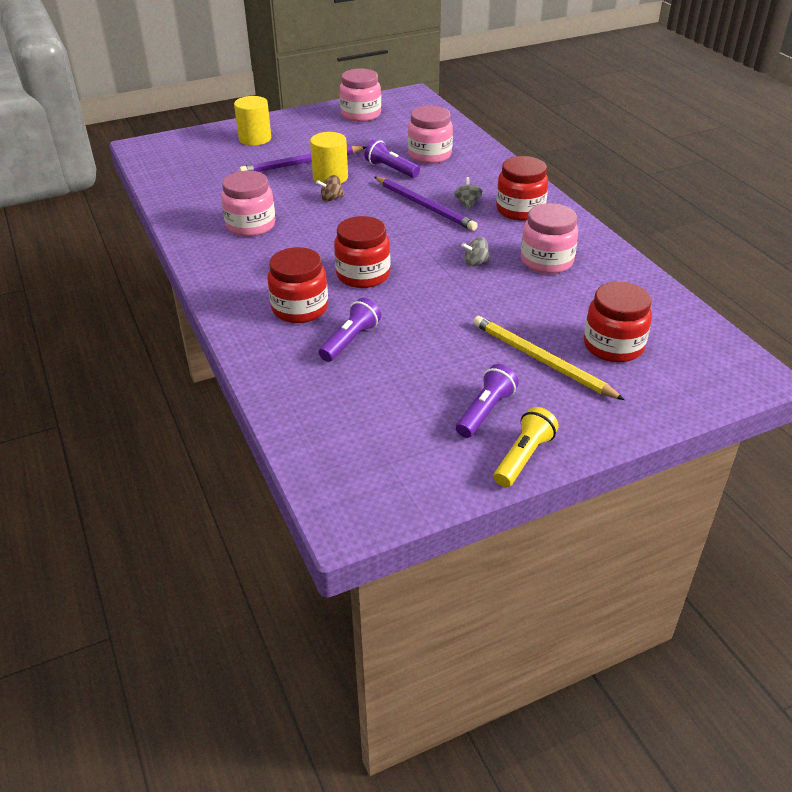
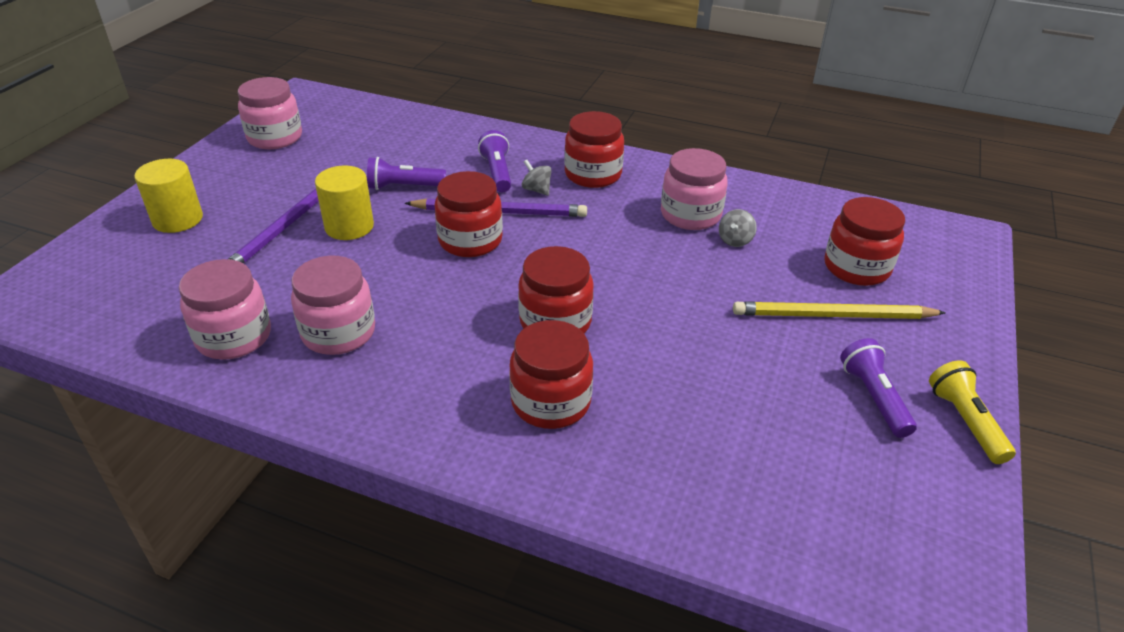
camera: 45 degrees left, 0 degrees up
(331, 198) = (387, 251): brown spinning top -> none
(350, 340) = (656, 405): purple flashlight -> purple flashlight (497, 172)
(383, 213) = (470, 240): none -> red jar
(429, 155) = (421, 154): pink jar -> pink jar (234, 337)
(475, 263) = (636, 248): grey spinning top -> grey spinning top (735, 240)

